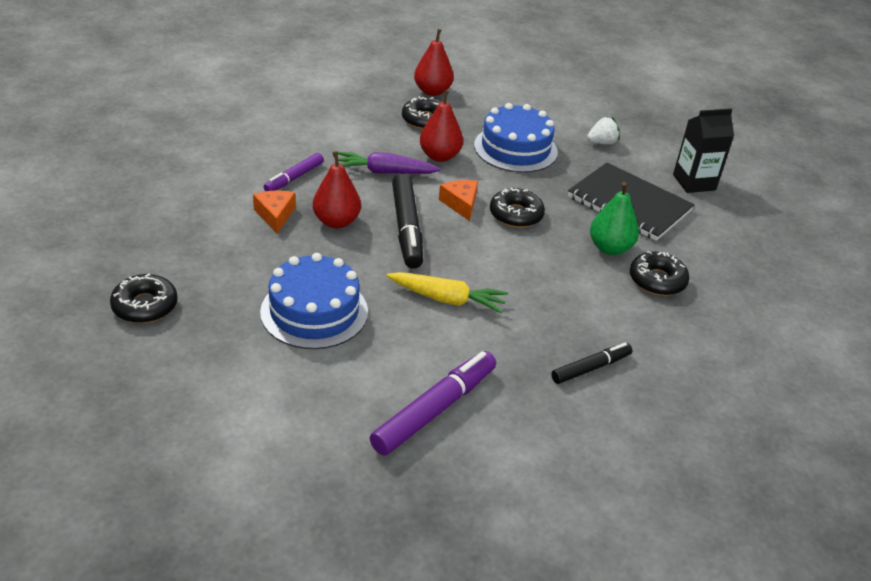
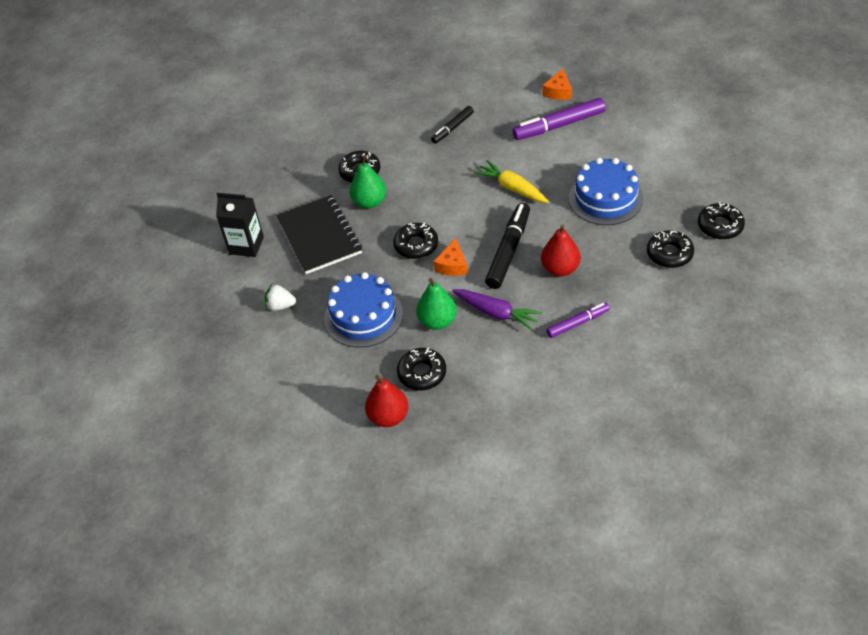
camera: 145 degrees left, 10 degrees up
(208, 260) = (669, 254): none -> black donut
(275, 215) = (607, 286): orange cheese -> orange cheese (558, 91)
(439, 156) = (437, 321): red pear -> green pear
(590, 368) = (452, 128): black marker -> black marker turned 45 degrees counterclockwise

